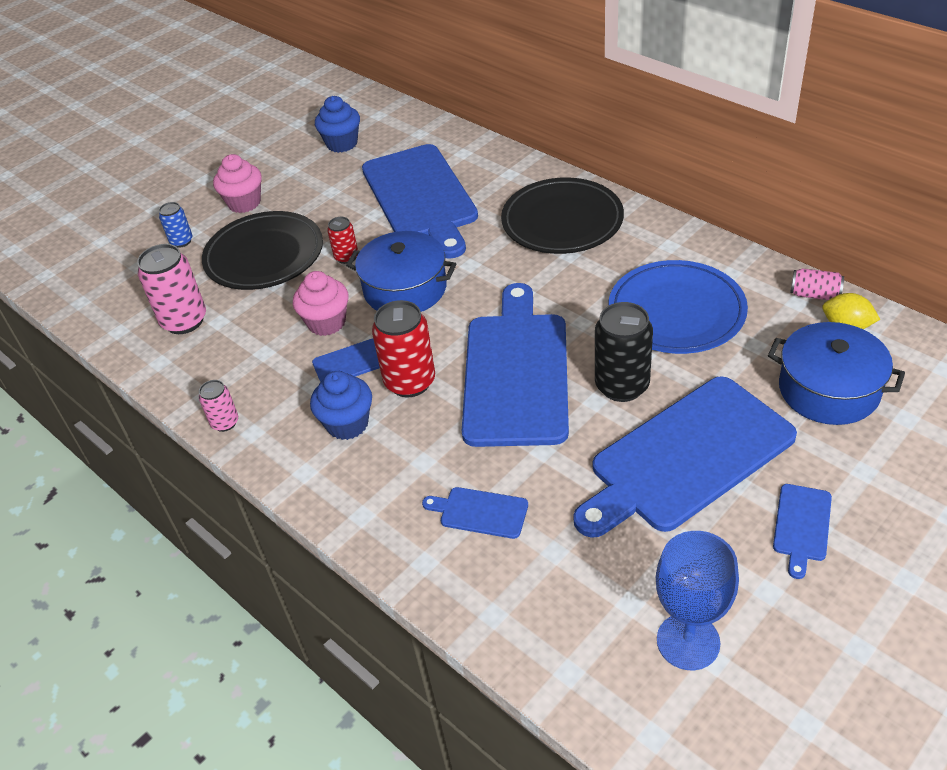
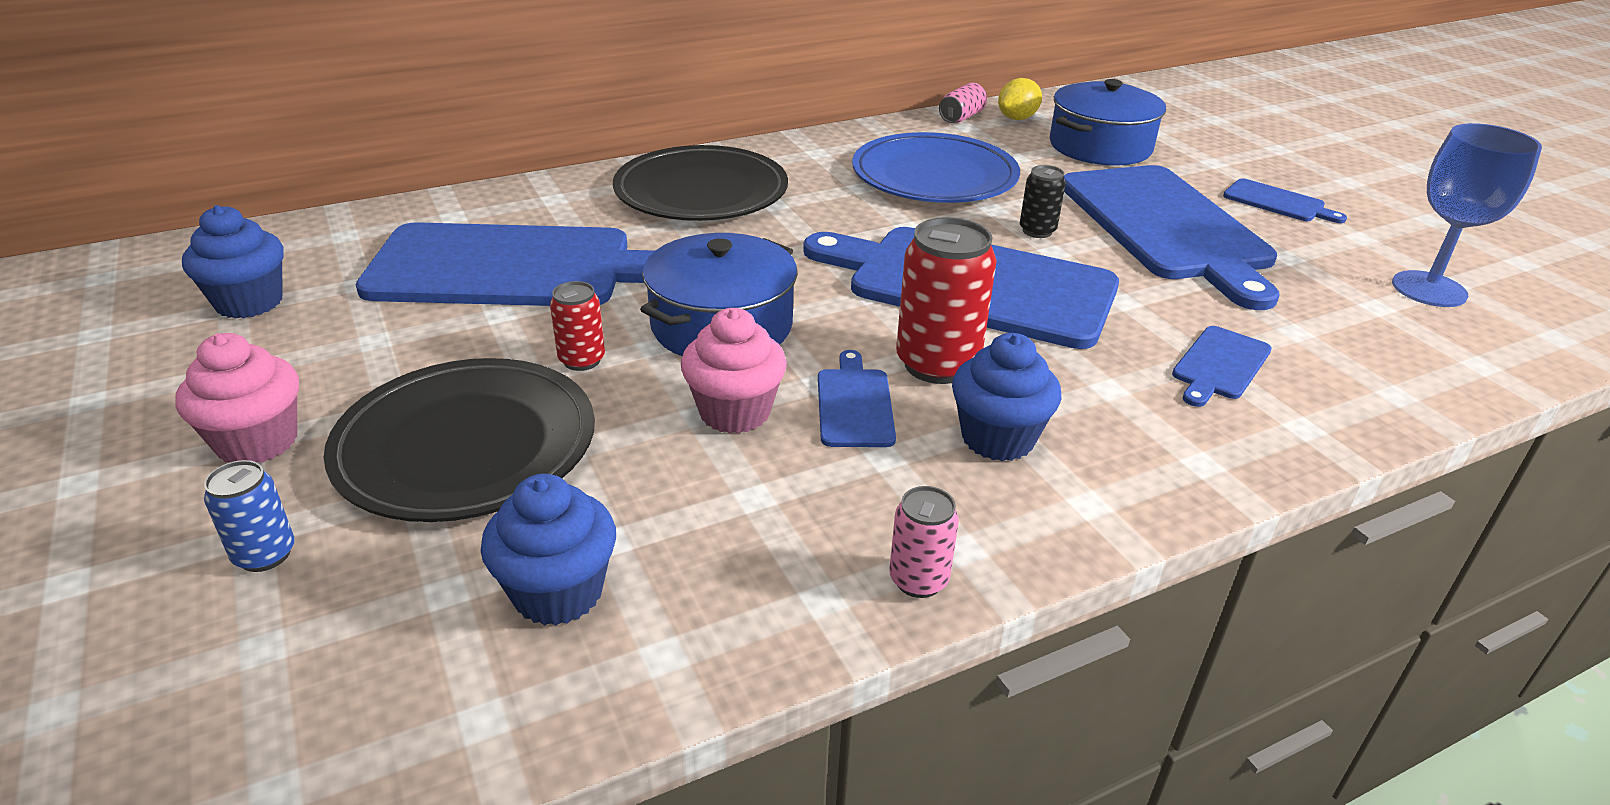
camera: 75 degrees left, 10 degrees down
(184, 321) = (558, 592): pink can -> blue cupcake
(622, 386) = (1037, 231): black can -> black can, size x0.55

